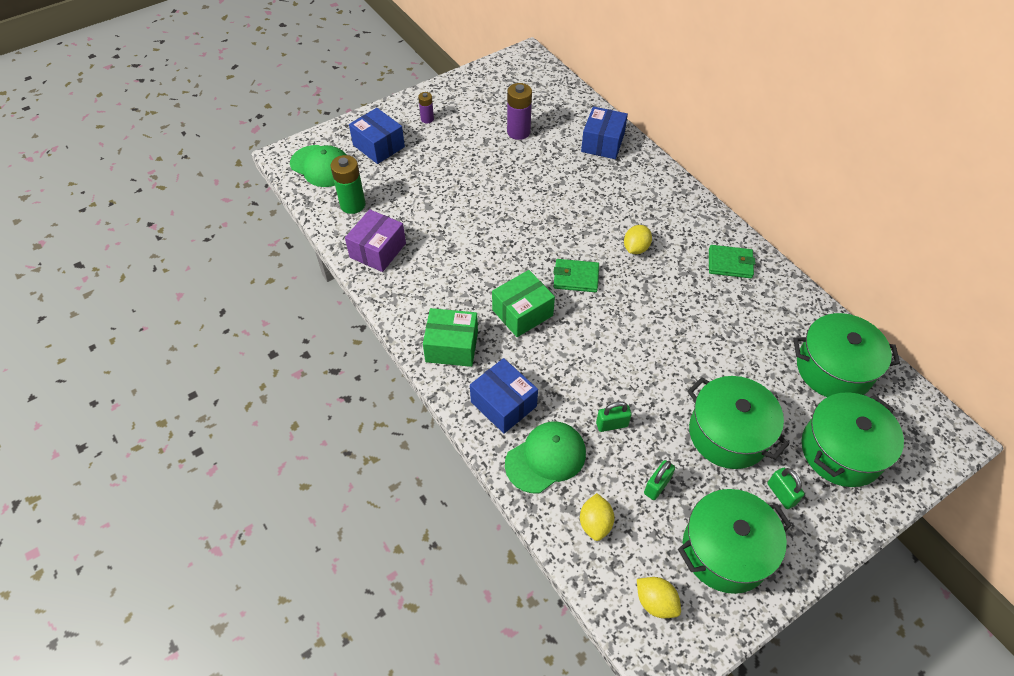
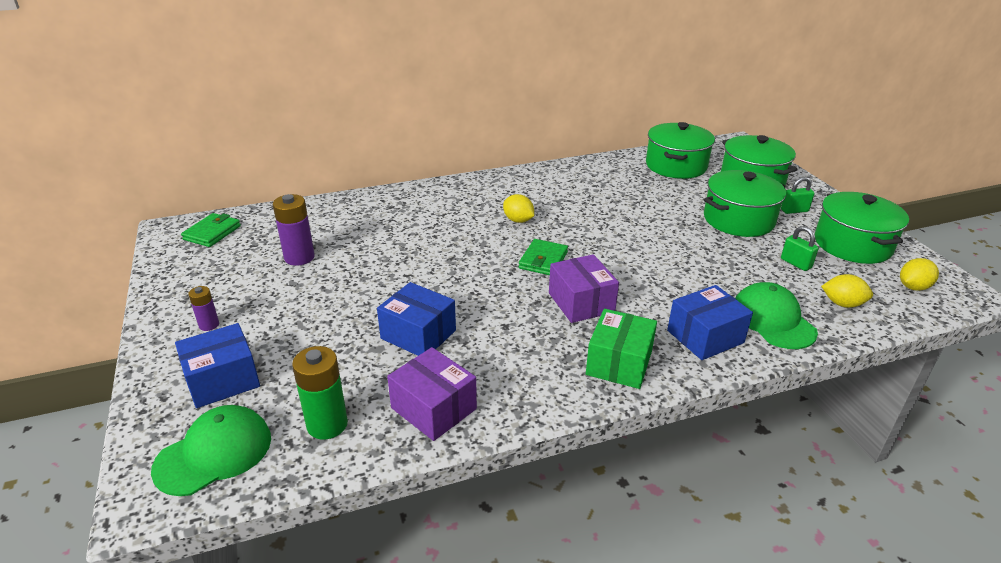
camera: 75 degrees left, 20 degrees down
(522, 313) = (581, 302): green box -> purple box
(602, 143) = (361, 210): blue box -> blue box (418, 334)
(612, 424) = (730, 274): green padlock -> none
(730, 263) = (556, 181): green wallet -> green wallet (212, 233)

